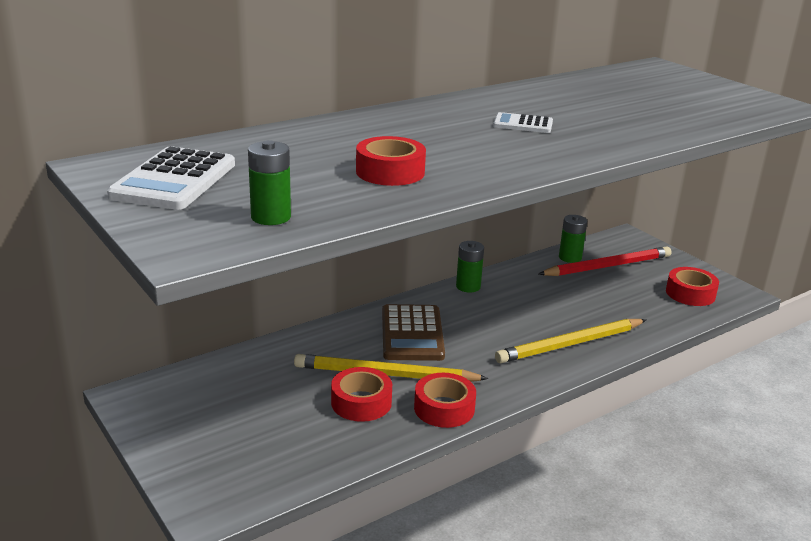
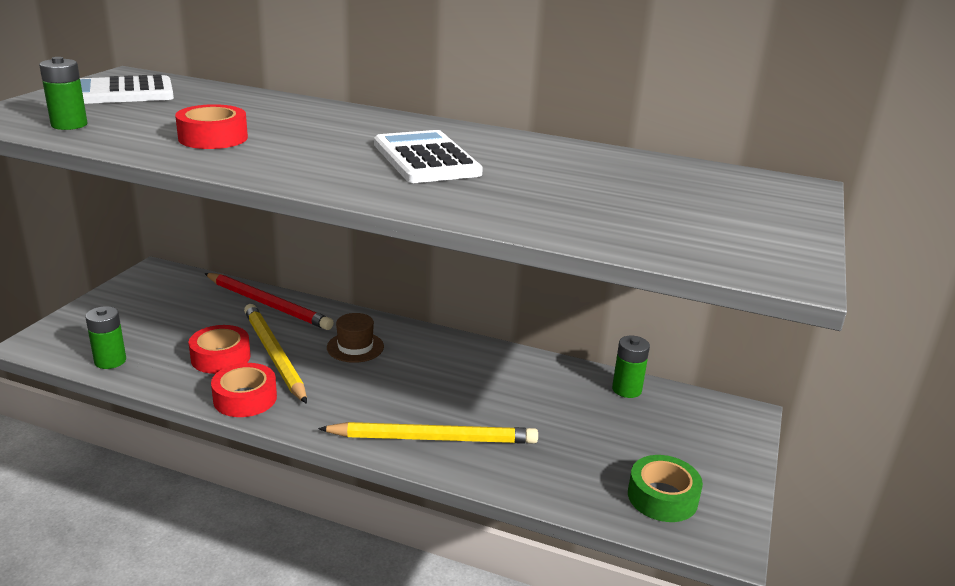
camera: 55 degrees right, 0 degrees up
(412, 334) = (355, 347): brown calculator -> brown hat
(468, 286) = (478, 349): green battery -> green battery (110, 361)
(523, 124) = (425, 159): white calculator -> white calculator, size x1.82
(570, 344) = (433, 438): yellow pencil -> yellow pencil turned 150 degrees clockwise
(607, 266) = (643, 419): red pencil -> red pencil (268, 304)
(690, 293) = (662, 497): red tape -> green tape

